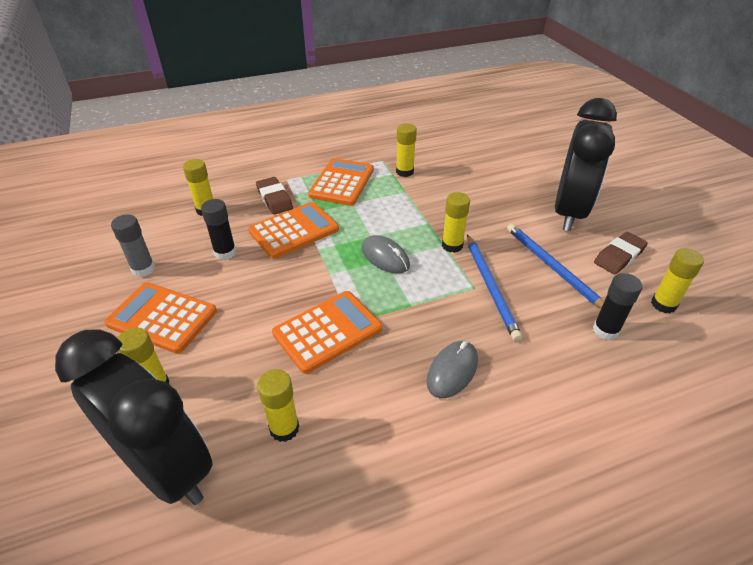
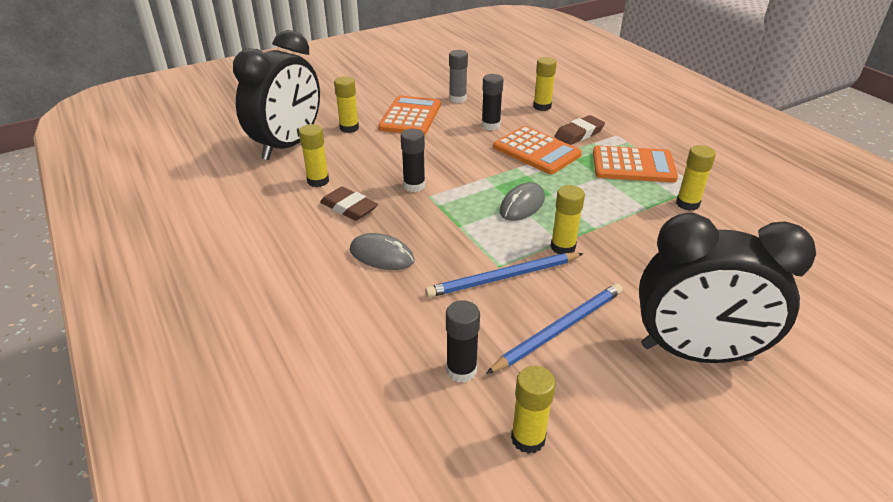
camera: 80 degrees right, 5 degrees down
(327, 331) = (414, 186): orange calculator -> black glue stick
(619, 256) = (615, 401): brown eraser -> brown eraser (349, 208)

